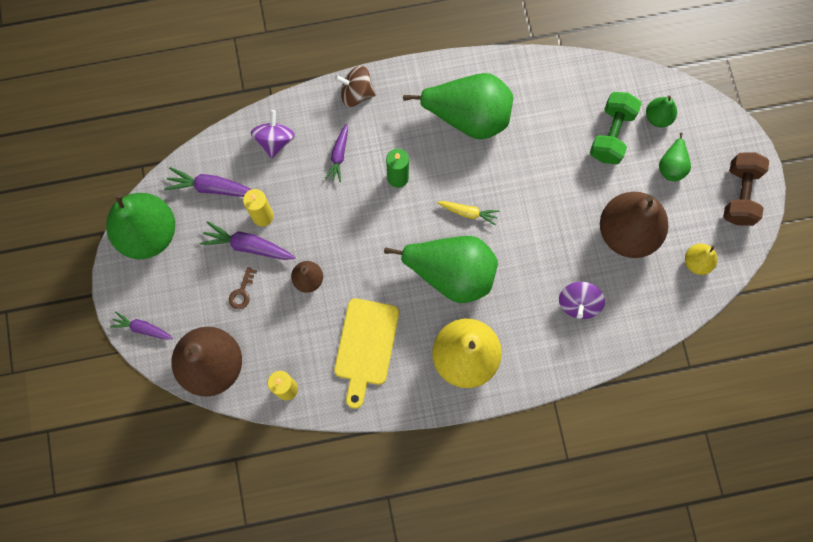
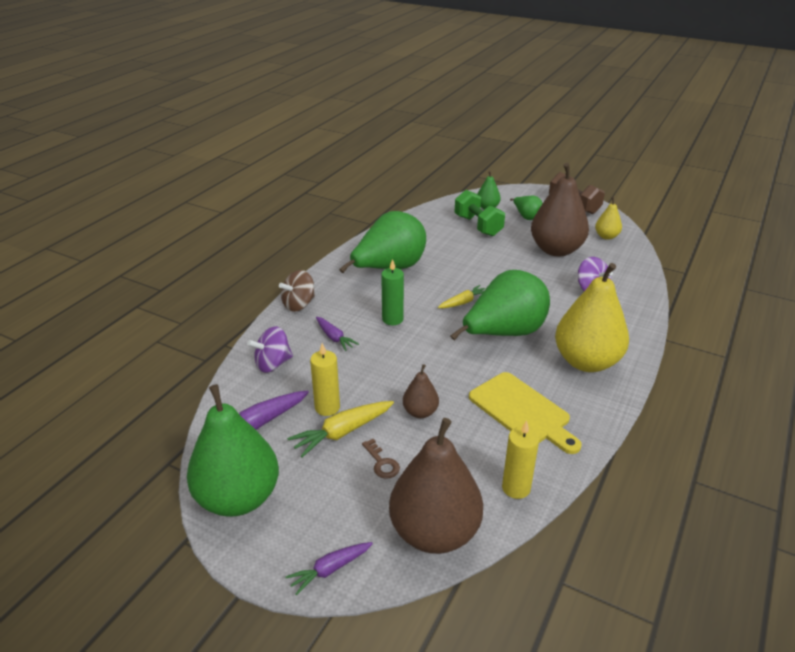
camera: 50 degrees left, 40 degrees down
(248, 246) = (342, 432): purple carrot -> yellow carrot
(275, 141) = (273, 364): purple spinning top -> purple spinning top turned 75 degrees counterclockwise

